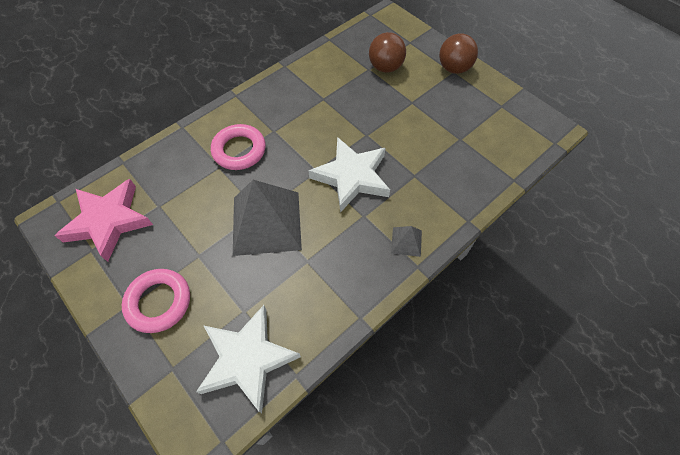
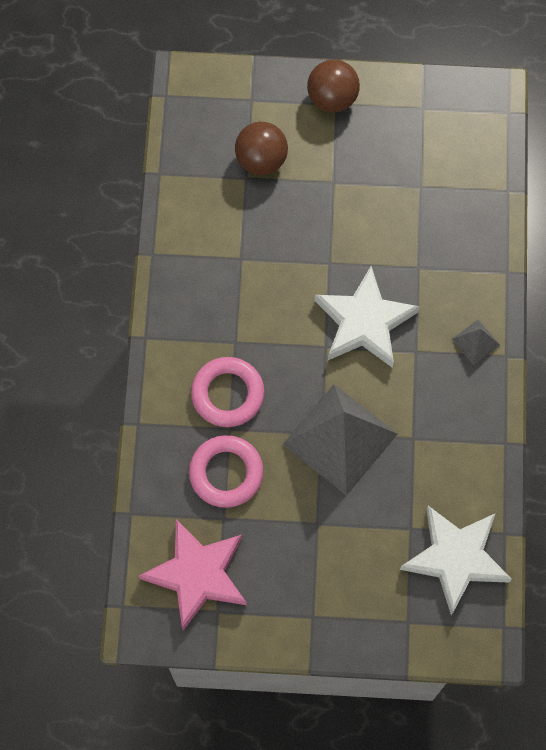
camera: 45 degrees left, 10 degrees up
(159, 302) = (334, 590): pink ring -> pink ring (226, 473)

